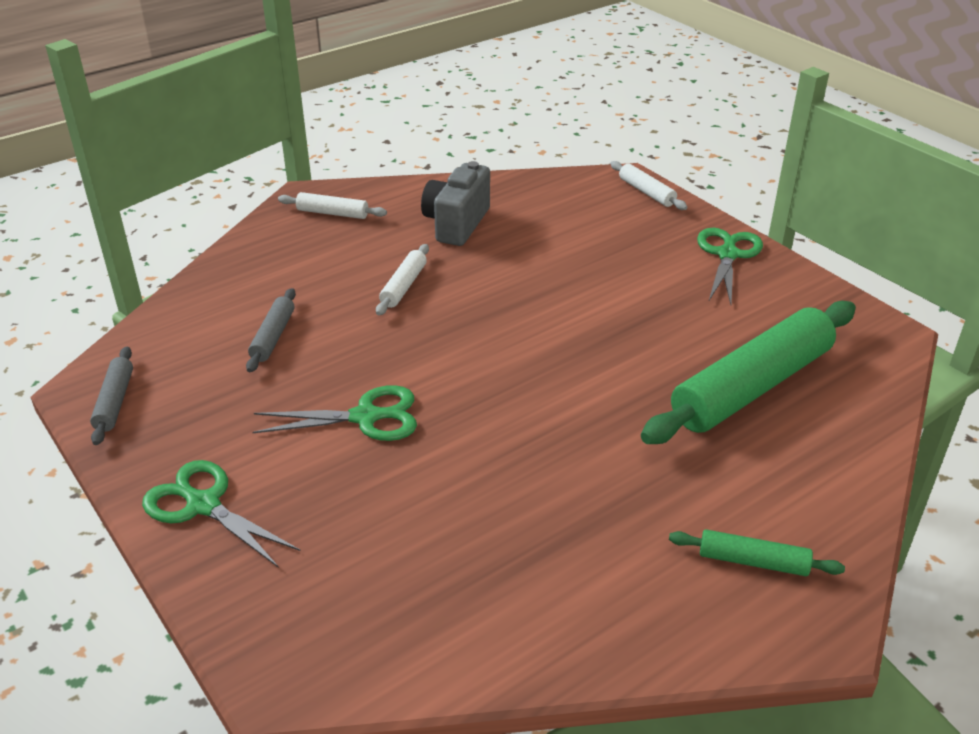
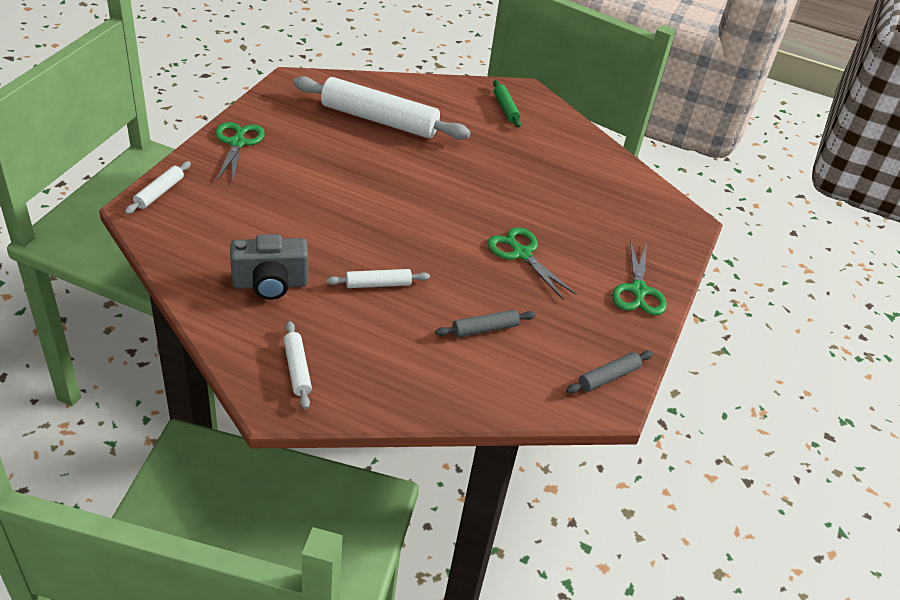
camera: 125 degrees left, 5 degrees up
(727, 255) = (237, 143): green scissors -> green scissors turned 105 degrees clockwise
(752, 387) = (379, 120): green rolling pin -> white rolling pin

